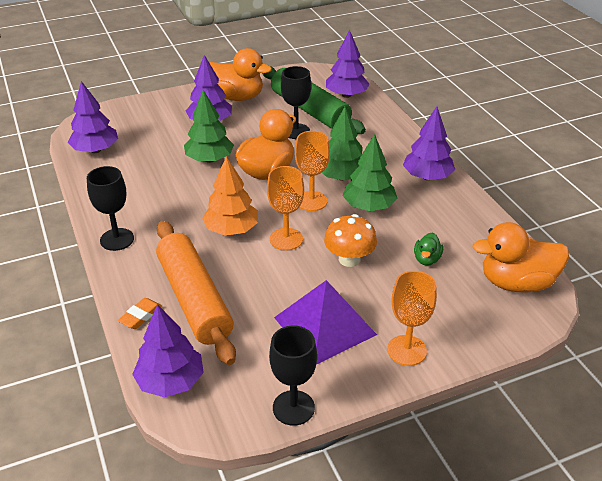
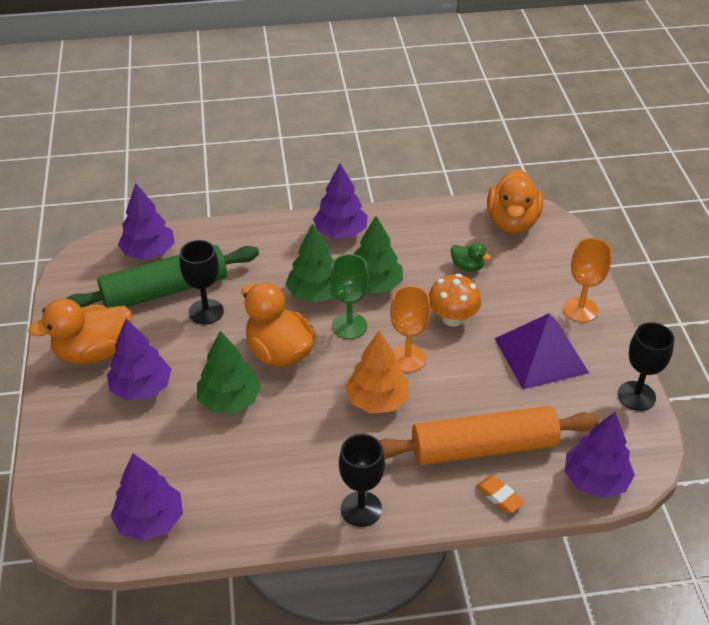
camera: 75 degrees left, 5 degrees up
(237, 97) = (93, 352): orange duck -> orange duck turned 150 degrees counterclockwise
(311, 201) = (349, 326): orange goblet -> green goblet

